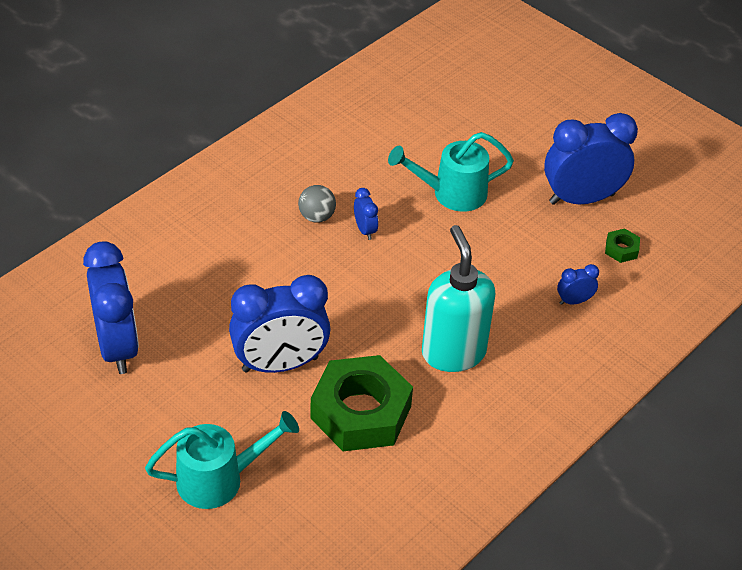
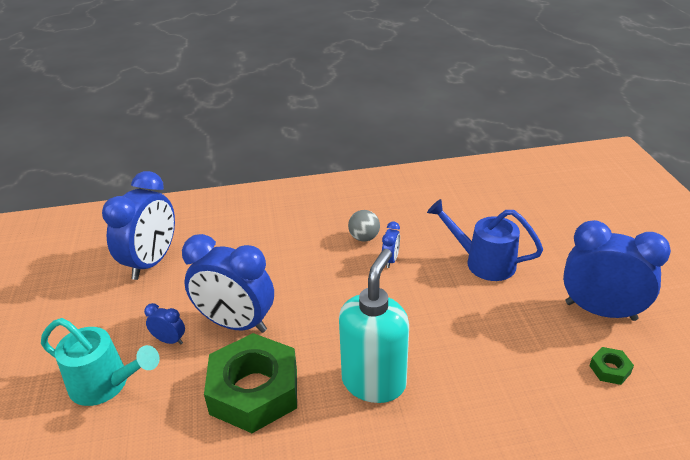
camera: 40 degrees right, 10 degrees down
(451, 193) = (483, 262): turquoise watering can -> blue watering can
(574, 301) = (524, 393): blue clock -> blue clock (169, 340)

